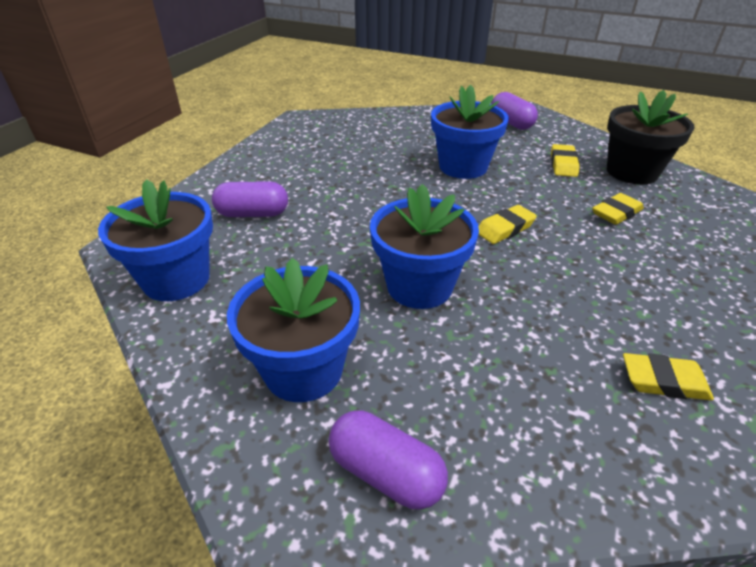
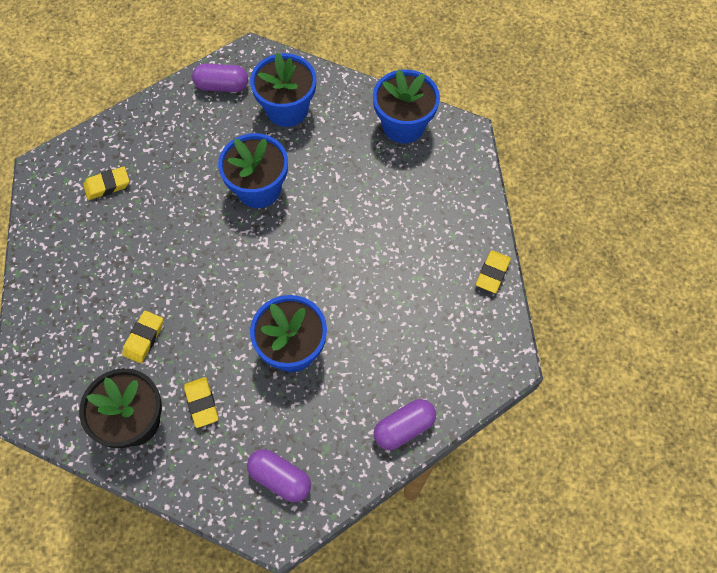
camera: 150 degrees right, 25 degrees up
(253, 214) = (414, 199): purple capsule -> purple capsule (404, 428)
(505, 228) = (225, 273): yellow eraser -> yellow eraser (492, 273)

